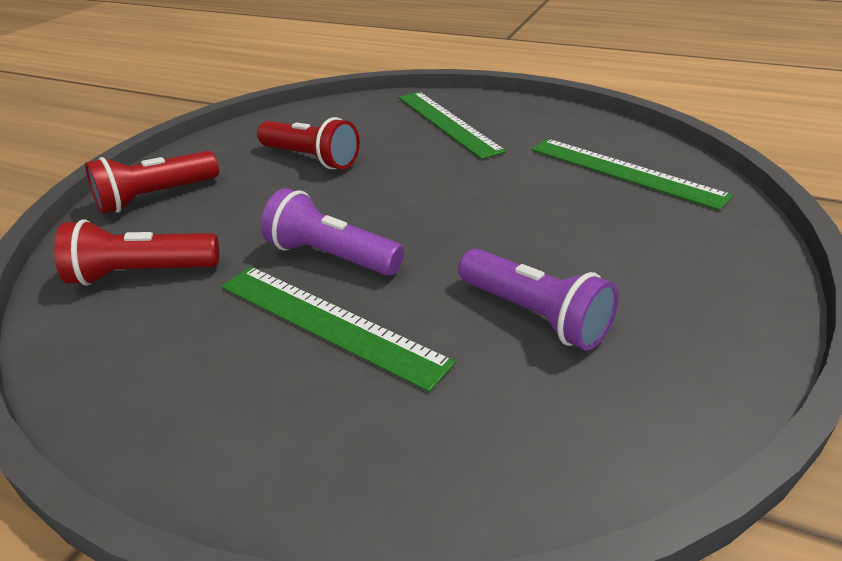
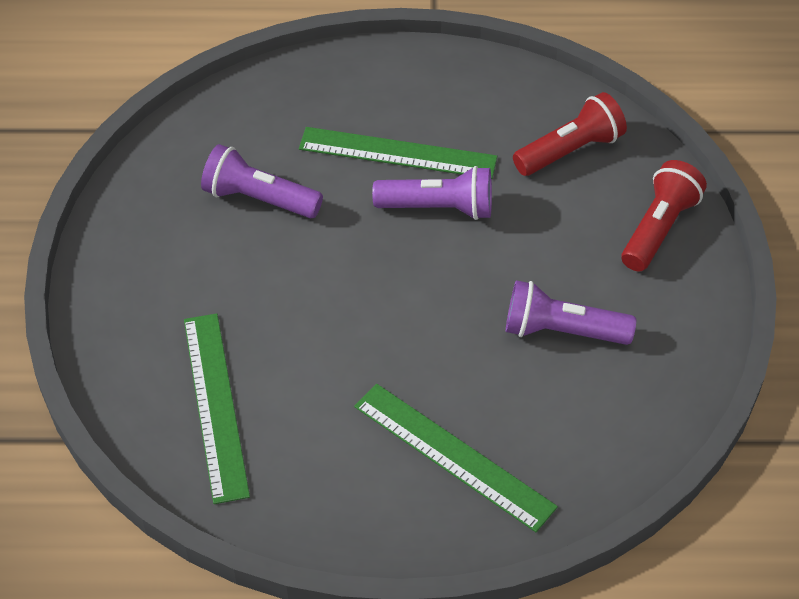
camera: 155 degrees right, 15 degrees up
(311, 159) = (562, 331): red flashlight -> purple flashlight
(624, 172) = (215, 405): green ruler -> green ruler turned 60 degrees clockwise

